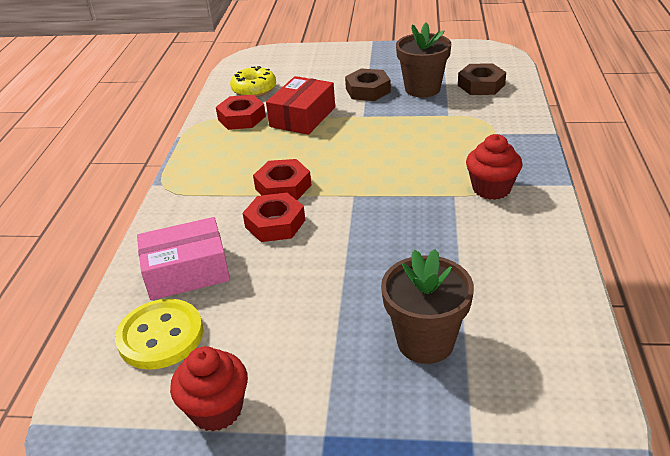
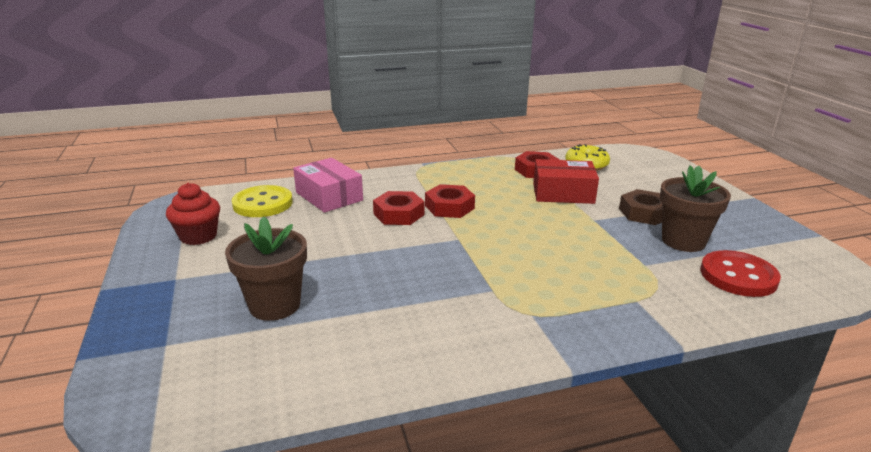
camera: 65 degrees right, 10 degrees down
(481, 85) = (738, 276): brown nut -> red button
(491, 189) = (520, 311): red cupcake -> none

